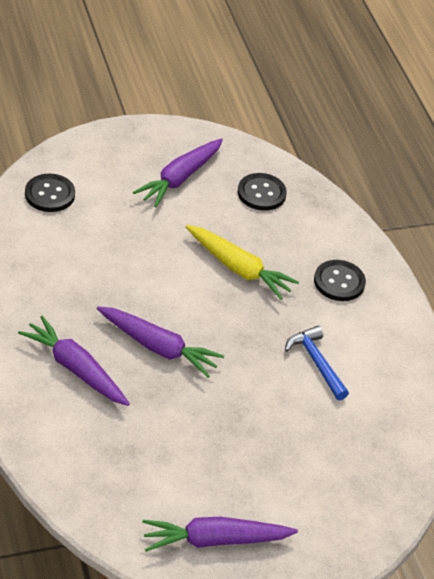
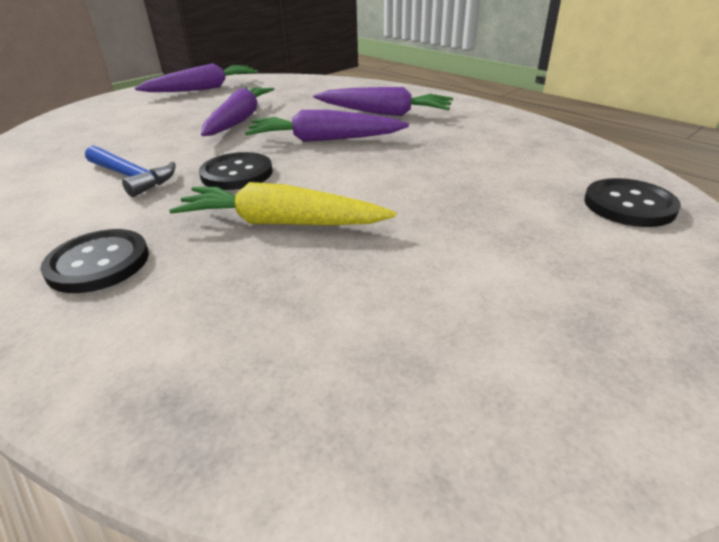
camera: 160 degrees right, 10 degrees down
(180, 178) = (502, 311): purple carrot -> purple carrot (239, 120)
(261, 193) = (315, 360): black button -> black button (237, 173)

